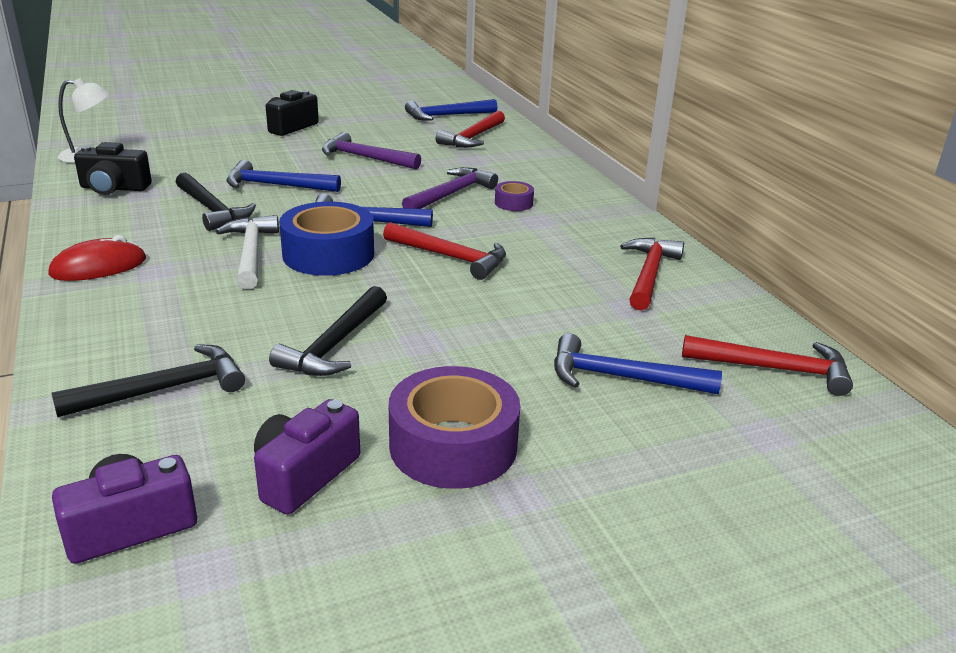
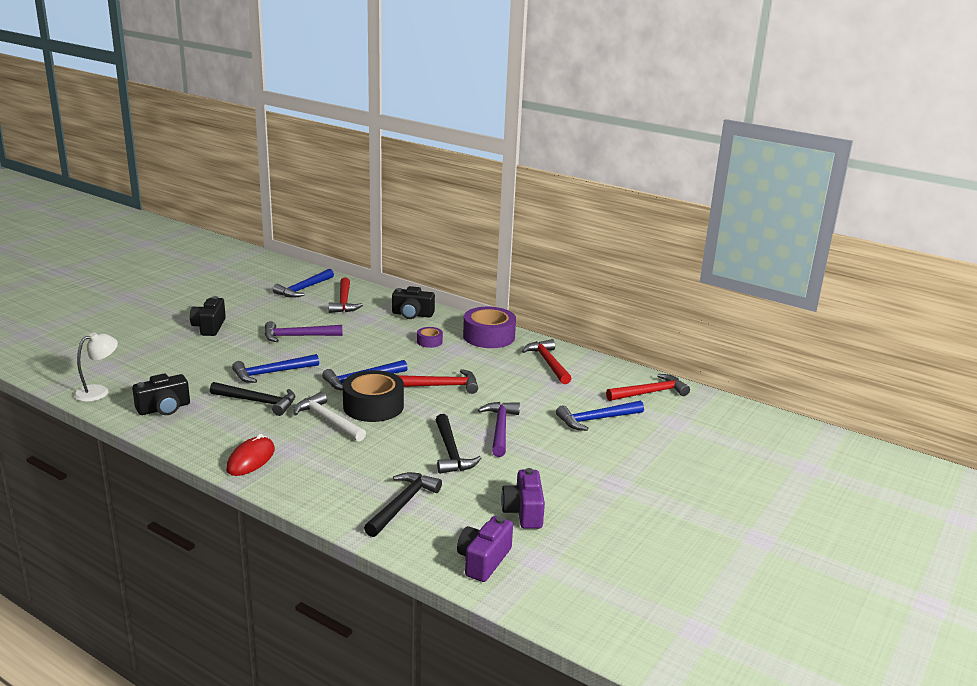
camera: 35 degrees left, 5 degrees down
(328, 254) = (373, 406): blue tape -> black tape
(451, 194) = (387, 346): purple hammer -> purple hammer (500, 429)
(453, 445) = (566, 475): purple tape -> purple tape (489, 336)
(536, 169) = (412, 314): none -> black camera

